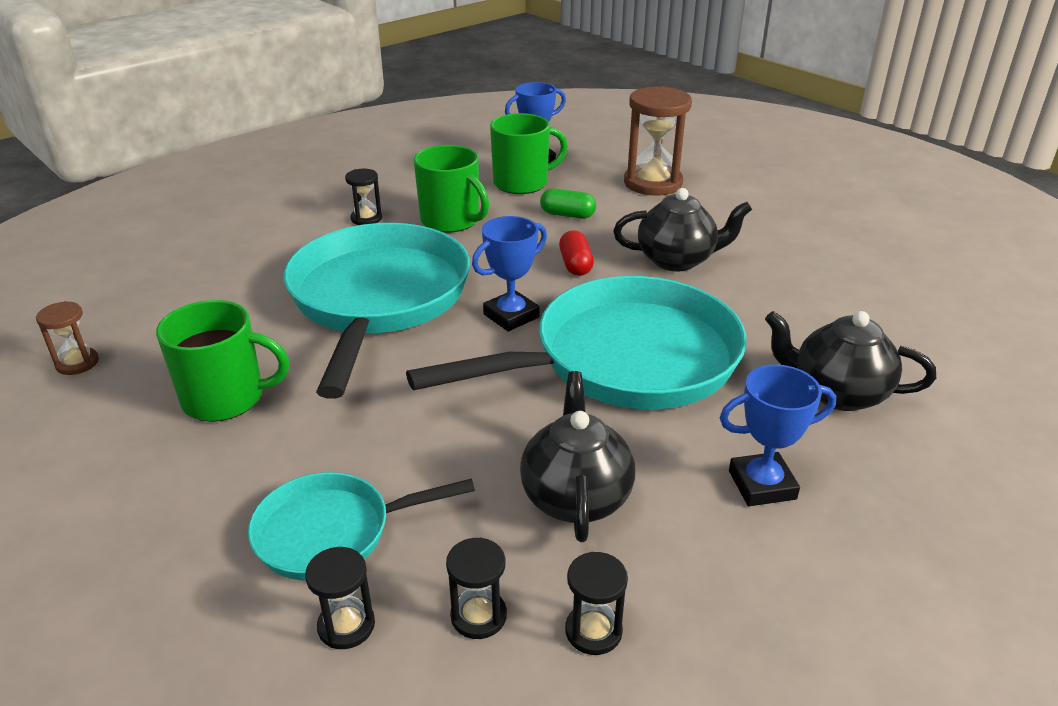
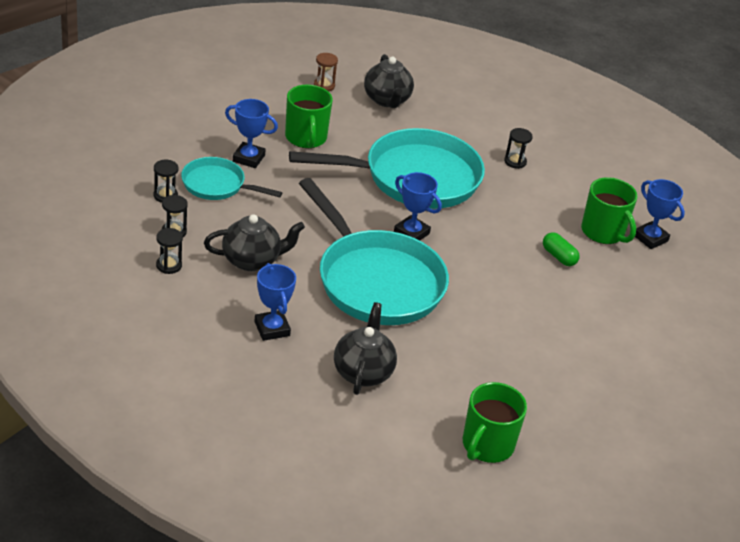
camera: 75 degrees right, 5 degrees up
(258, 478) = (248, 158): none -> blue trophy
(332, 532) = (217, 185): turquoise pan -> turquoise pan turned 45 degrees counterclockwise
(451, 221) = (527, 200): green mug -> green mug (487, 445)
(567, 215) = (559, 256): green capsule -> green capsule turned 45 degrees counterclockwise
(575, 265) = (484, 260): red capsule -> none
(653, 183) = (636, 305): brown hourglass -> none
(677, 260) = (509, 311): black teapot -> black teapot (387, 100)

